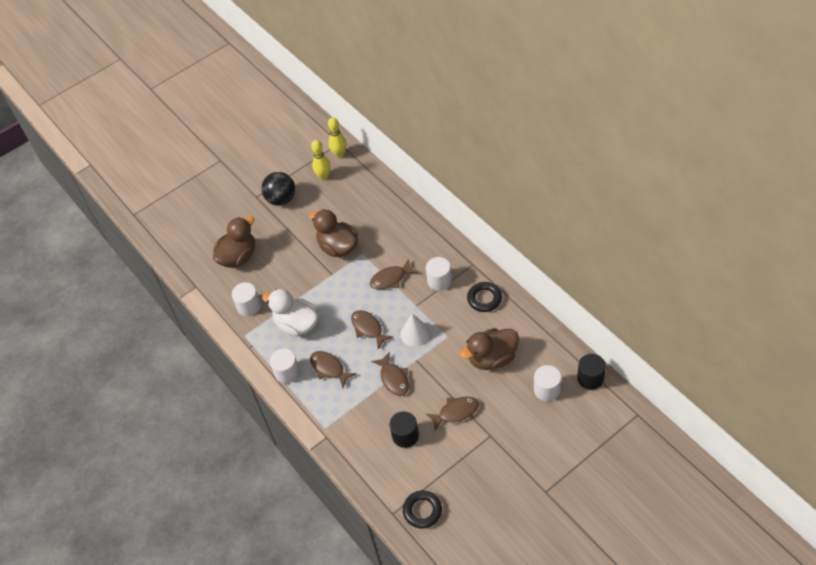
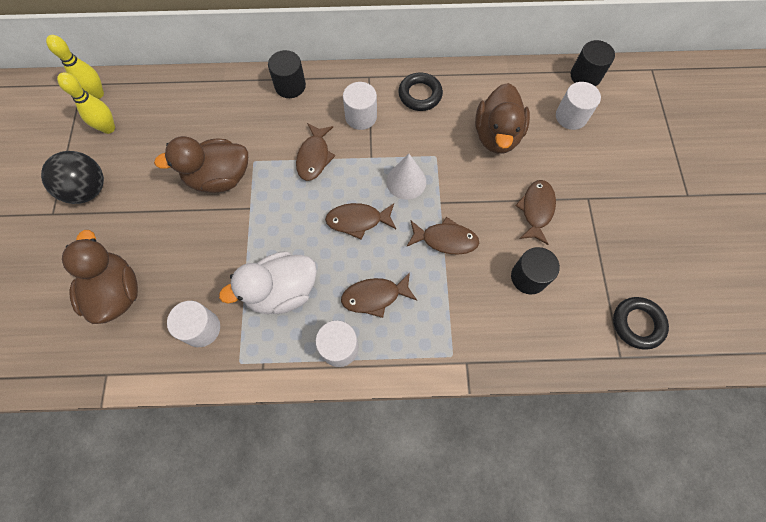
camera: 60 degrees left, 15 degrees up
(428, 232) = (290, 86): none -> black cylinder

